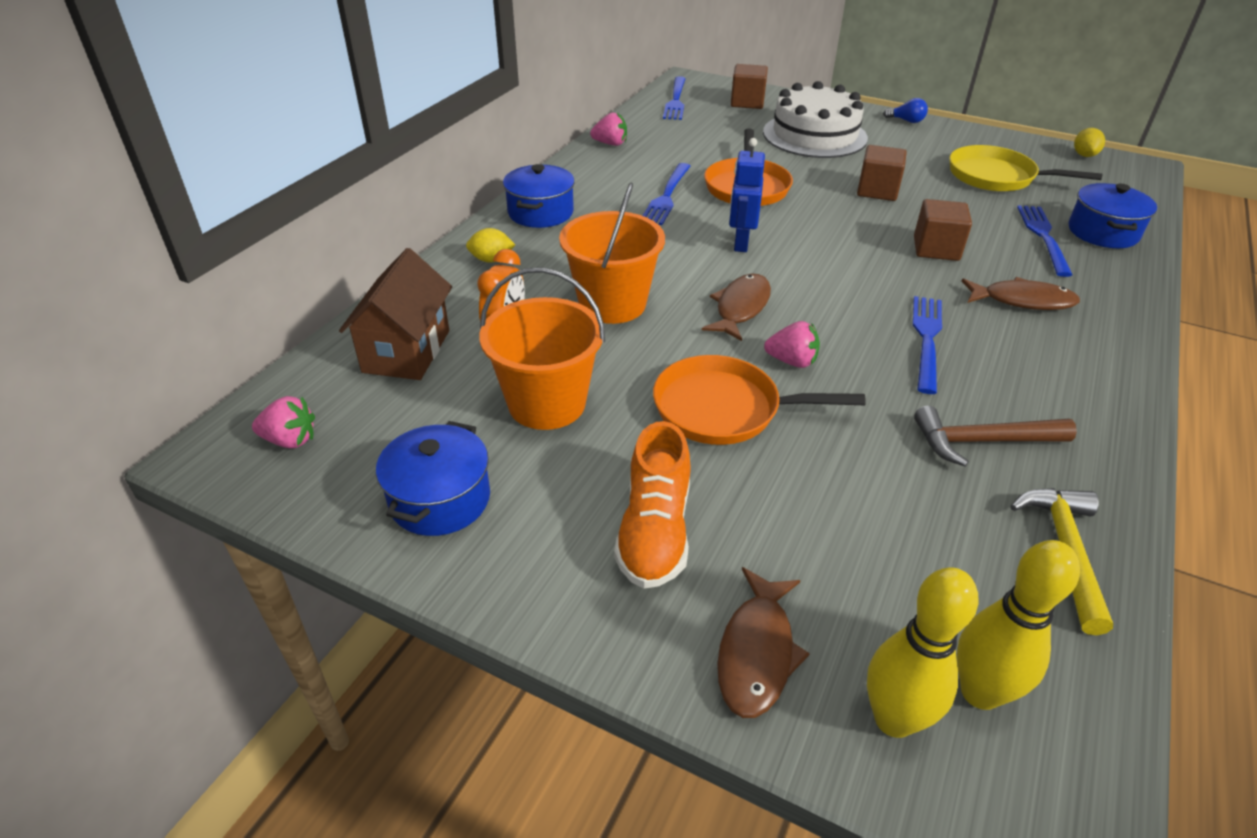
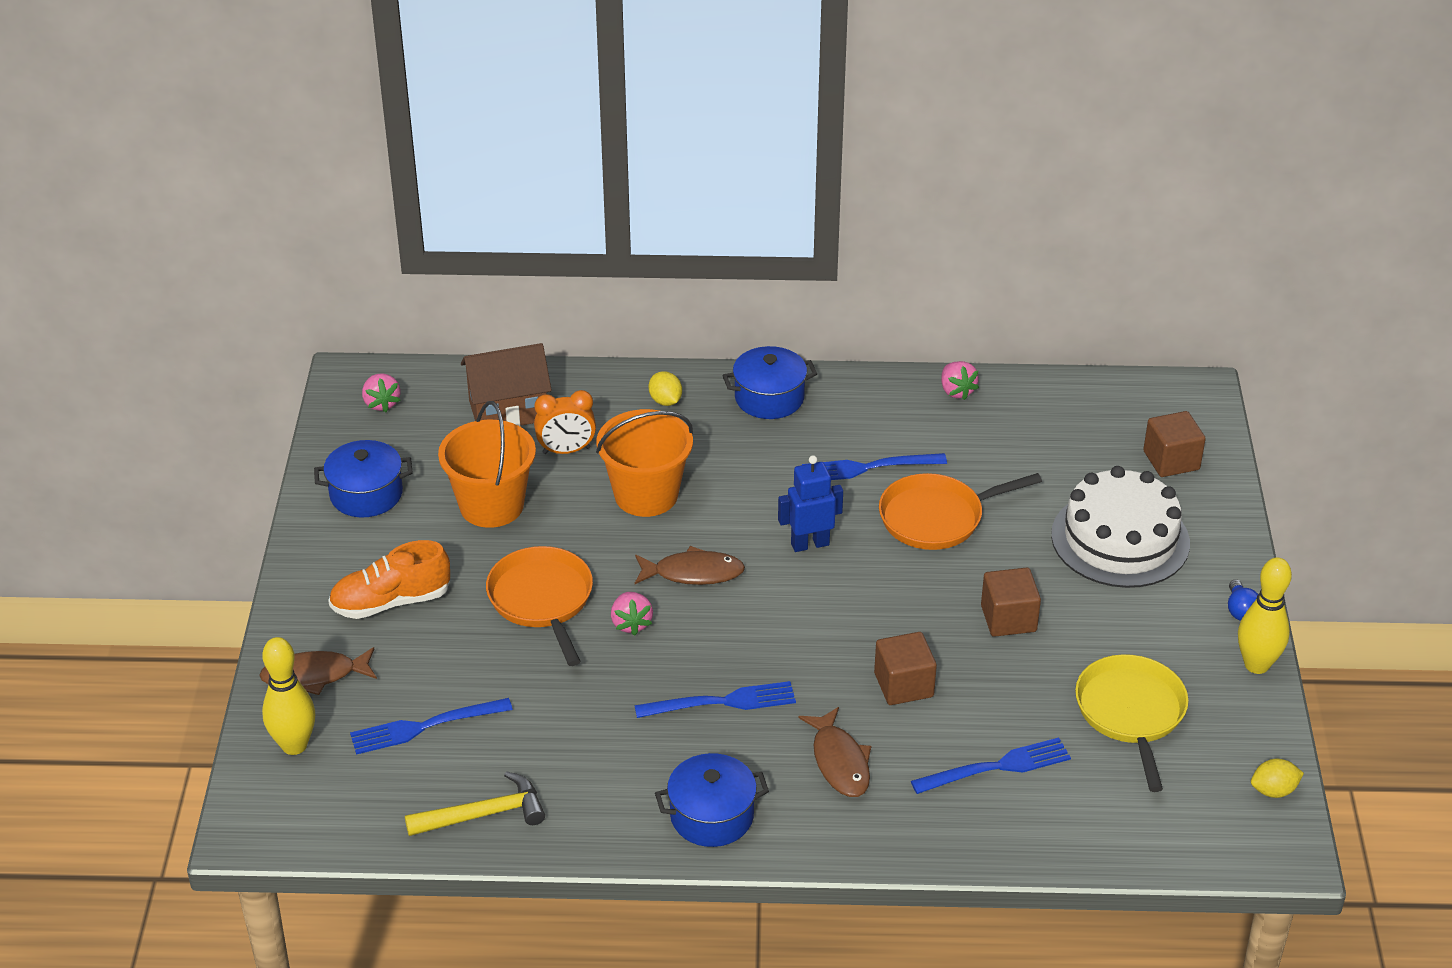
camera: 65 degrees right, 0 degrees up
(676, 100) = (1121, 402): blue fork -> blue fork (424, 727)
(980, 692) = (332, 781): yellow bowling pin -> yellow bowling pin (1256, 665)
(982, 441) = (590, 756): brown hammer -> none
(1102, 232) = (1047, 817): blue pot -> blue pot (712, 816)

